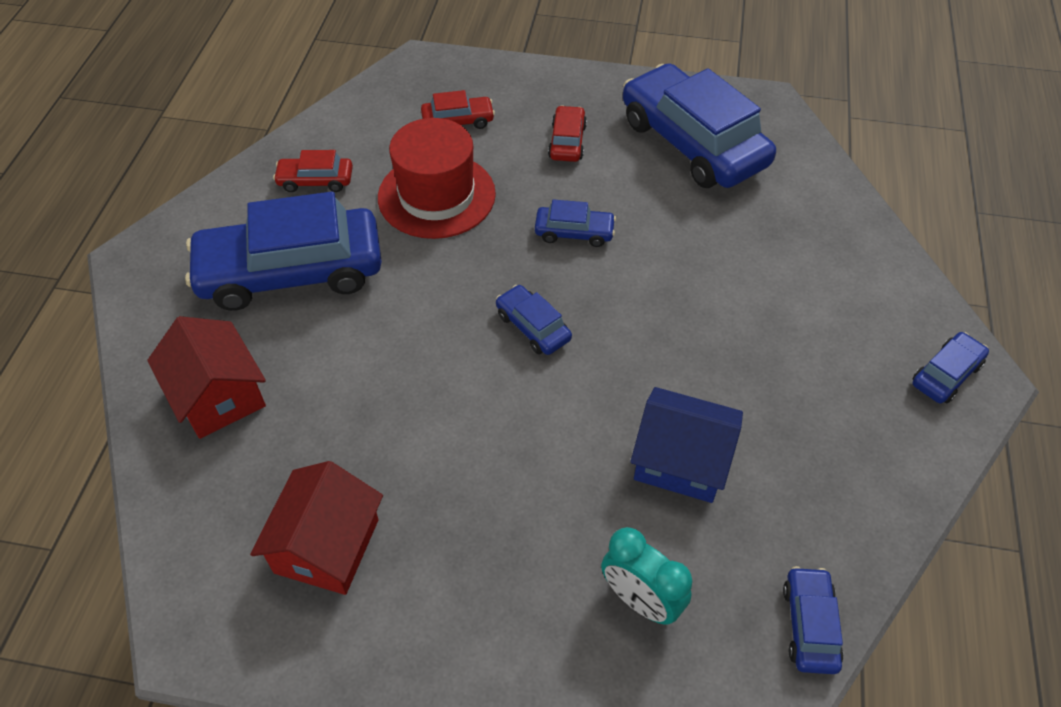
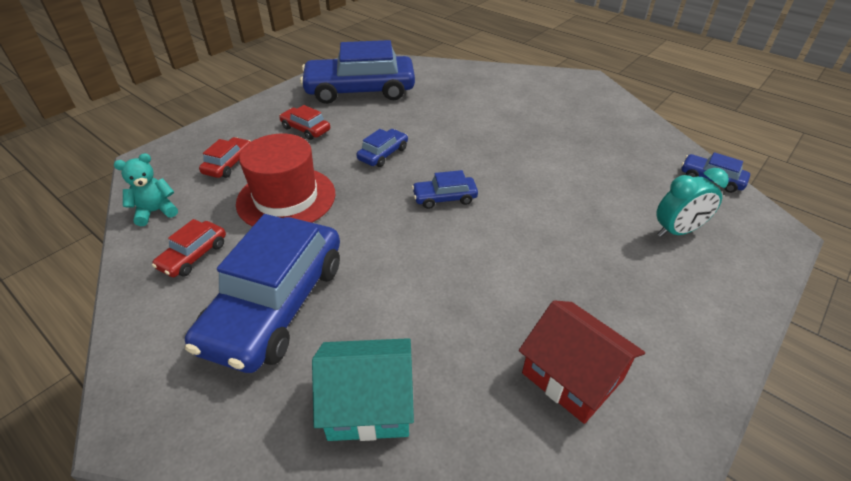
camera: 60 degrees left, 10 degrees down
(218, 395) = (368, 404): red house -> turquoise house
(354, 118) = (156, 211): none -> turquoise teddy bear
(681, 461) = (586, 180): blue house -> none
(946, 374) = (579, 85): blue car -> none

